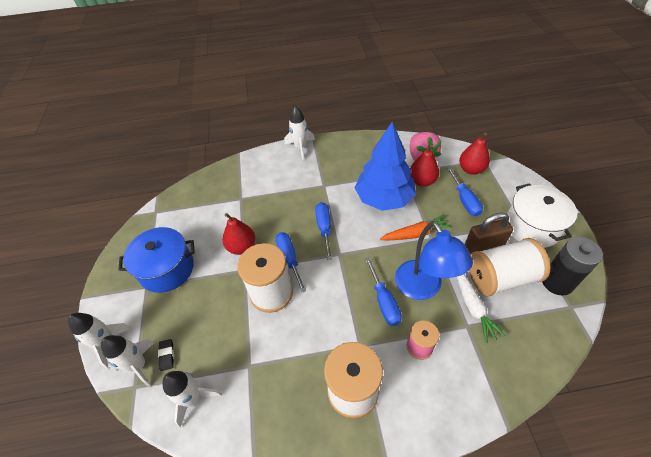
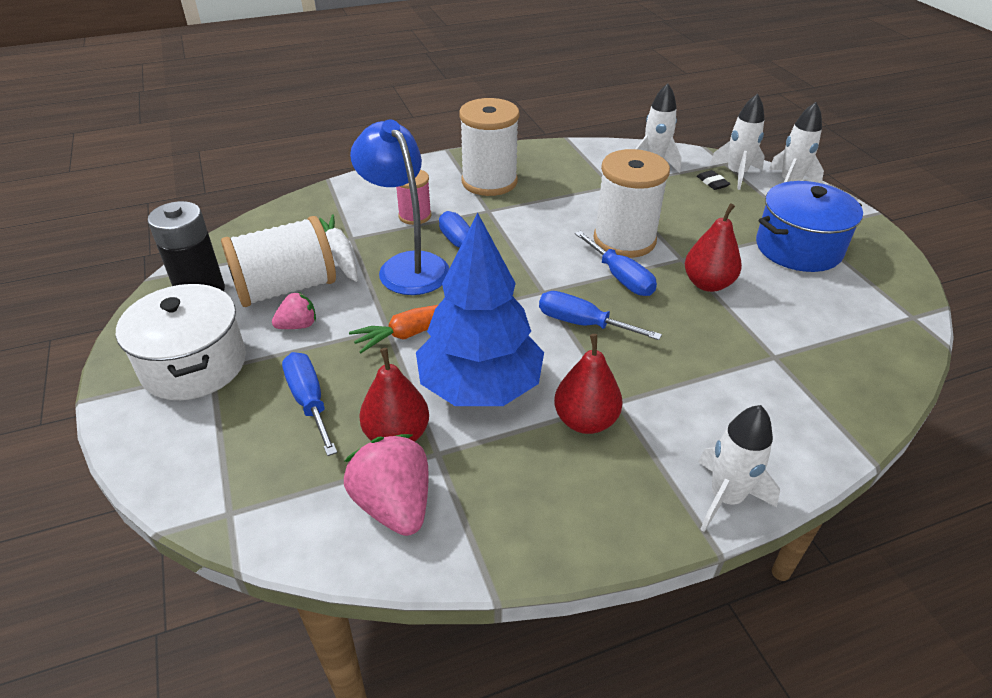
camera: 165 degrees right, 10 degrees down
(324, 228) = (582, 323): blue screwdriver -> blue screwdriver turned 135 degrees clockwise
(471, 169) = (272, 479): red pear -> red pear (585, 421)
(483, 246) = (298, 325): brown padlock -> pink strawberry

